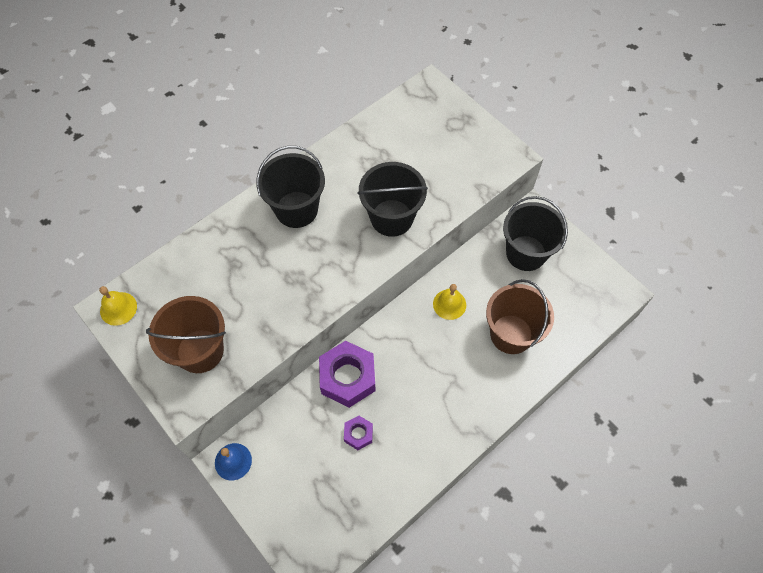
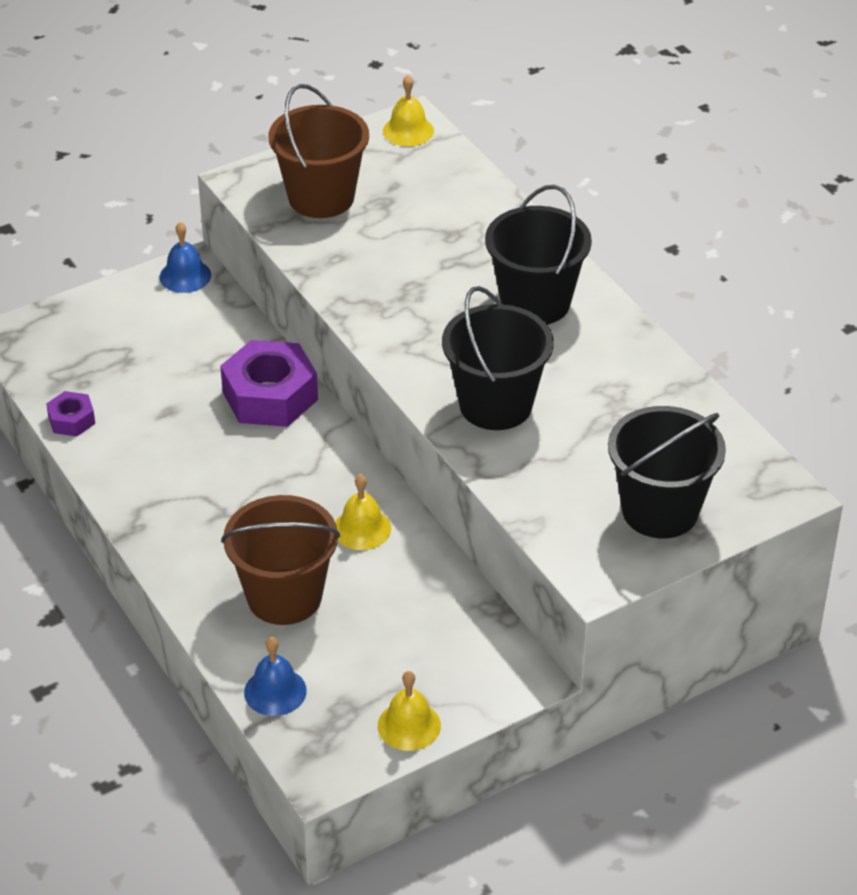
camera: 100 degrees right, 20 degrees down
(358, 434) = (178, 397): purple nut -> purple nut (71, 420)
(526, 253) = (437, 648): black bucket -> black bucket (660, 511)
(578, 324) = (275, 691): none -> blue bell
(580, 258) = (409, 725): none -> yellow bell

